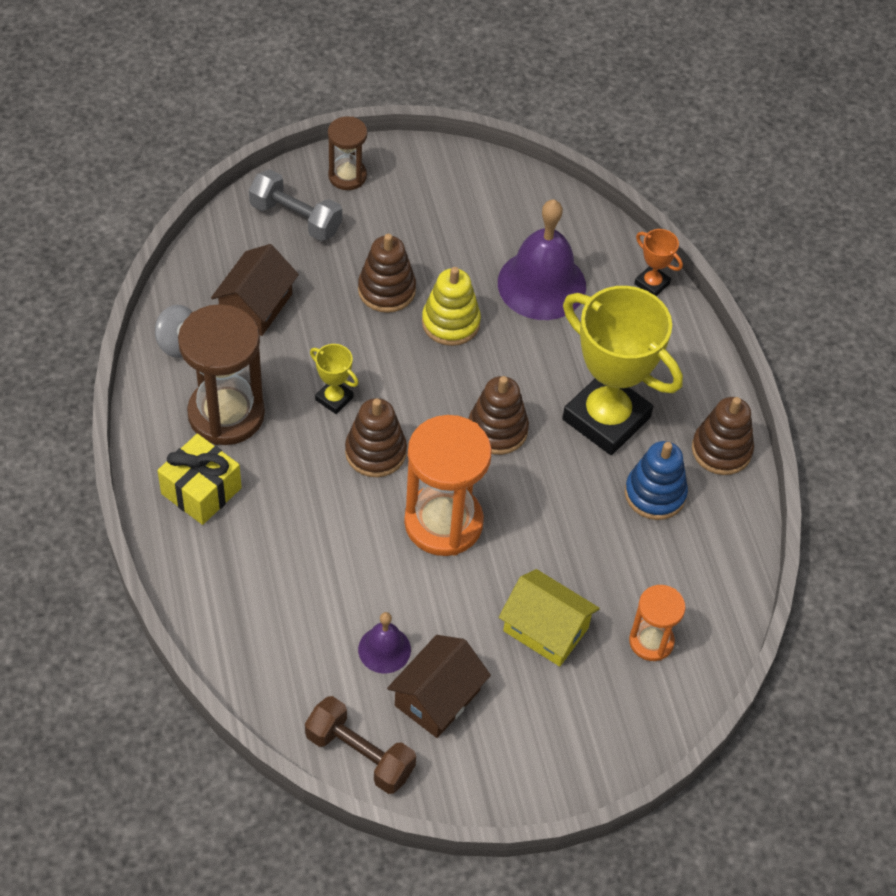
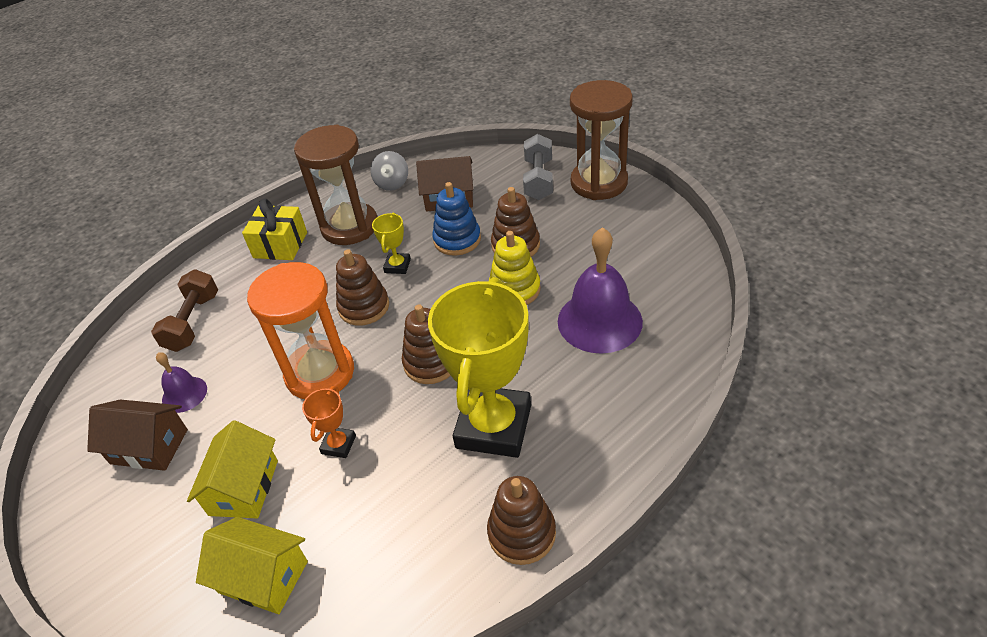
camera: 70 degrees right, 10 degrees down
(347, 176) = (599, 183): brown hourglass -> brown hourglass, size x1.81
(360, 754) = (83, 424): brown dumbbell -> brown dumbbell (193, 322)
(651, 641) = (263, 577): orange hourglass -> yellow house
(652, 284) = (670, 389): orange trophy -> orange trophy (338, 445)
(655, 494) = (434, 501): blue stacking toy -> blue stacking toy (457, 240)

